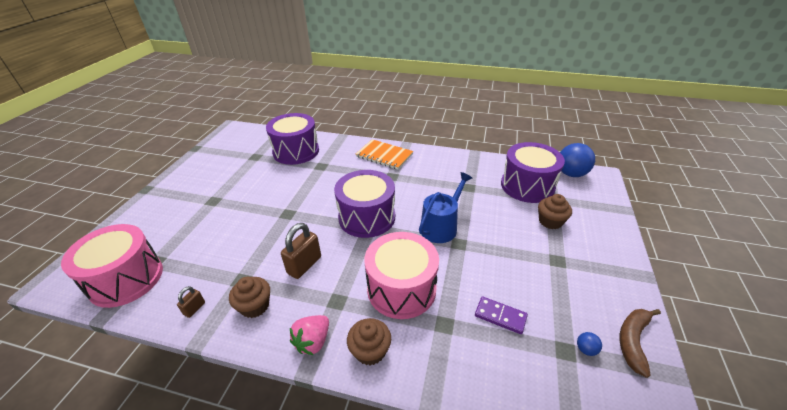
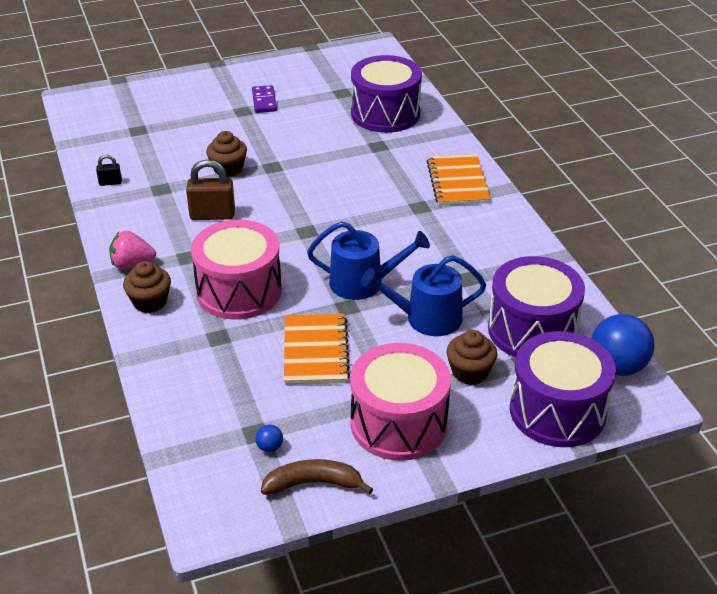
camera: 55 degrees right, 0 degrees up
(126, 279) = (107, 129): pink drum -> pink drum (399, 423)
(194, 308) = (110, 182): brown padlock -> black padlock
(255, 306) = (140, 213): brown cupcake -> brown cupcake (228, 169)
(367, 217) = (322, 222): purple drum -> purple drum (557, 411)
(493, 216) = (426, 318): none -> blue watering can
(493, 278) = (315, 351): none -> orange notebook
(500, 316) = (262, 372): purple domino -> purple domino (264, 101)

